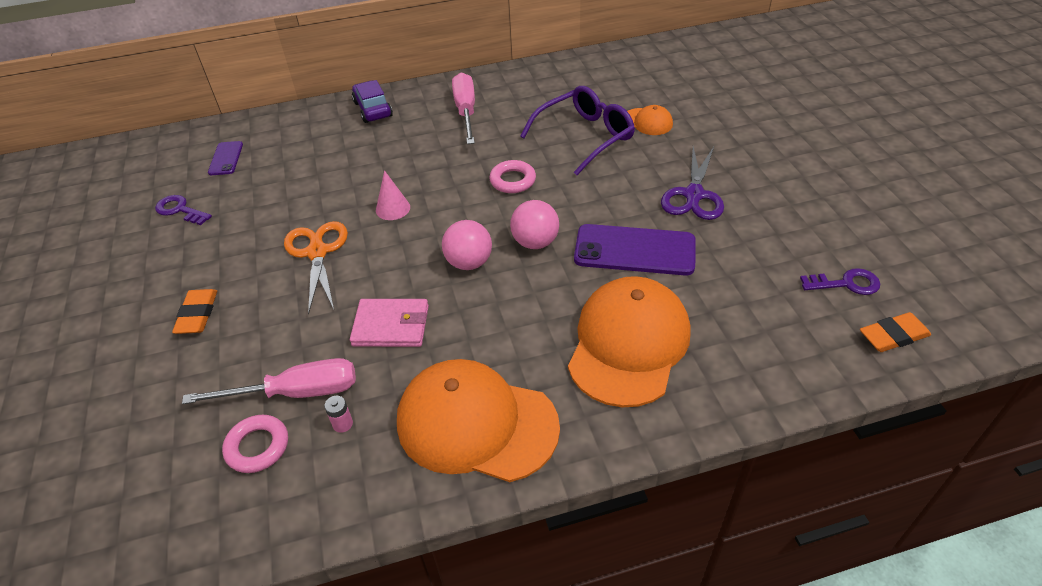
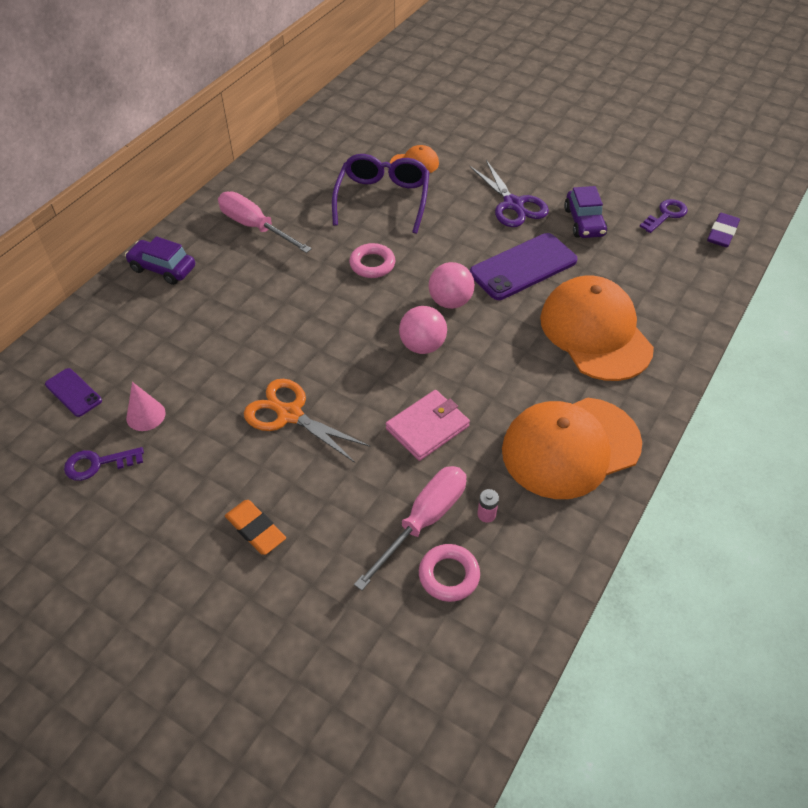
camera: 45 degrees left, 5 degrees up
(393, 208) = (304, 342): pink cone -> pink cone (145, 415)
(745, 244) = (584, 222): none -> purple car
(893, 335) = (722, 233): orange eraser -> purple eraser

